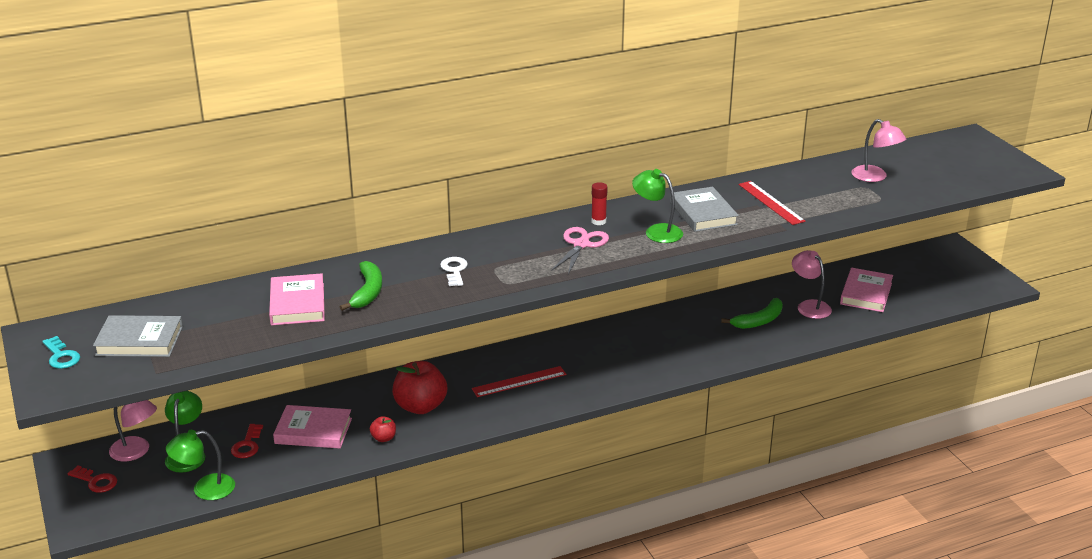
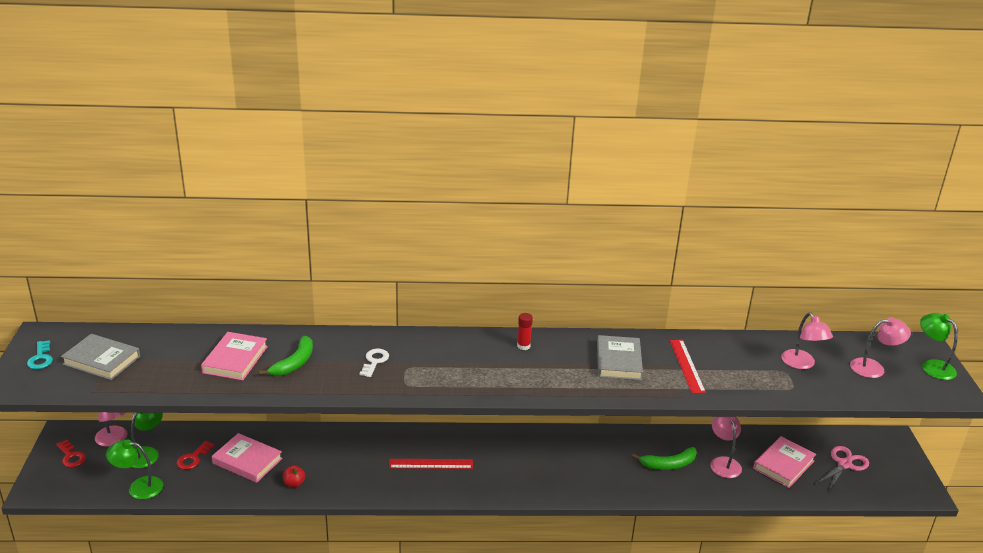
camera: 20 degrees right, 0 degrees up
(420, 406) = (340, 463): red apple -> none
(581, 245) = (493, 364): pink scissors -> pink scissors (844, 464)
(657, 231) = (566, 368): green lamp -> green lamp (932, 366)
(940, 166) = (874, 368): none -> pink lamp

